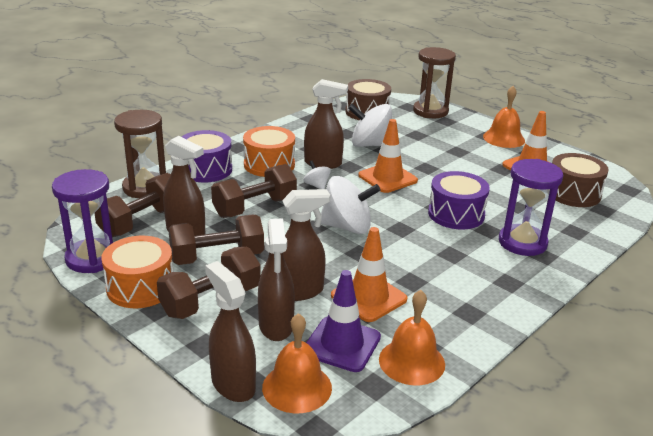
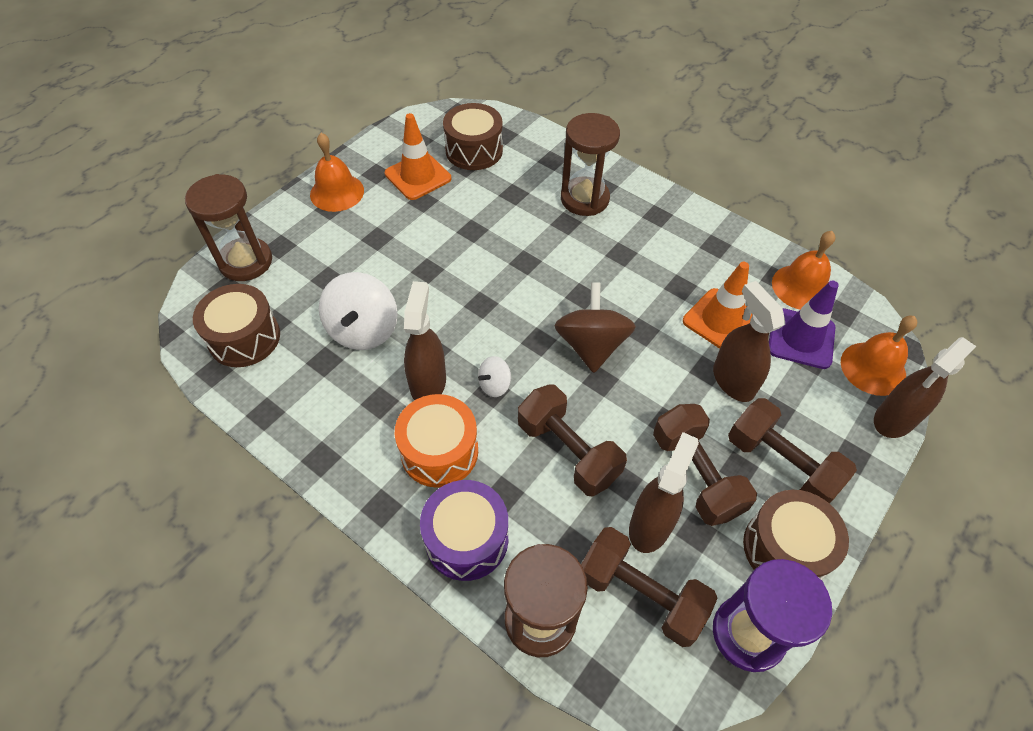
camera: 95 degrees left, 25 degrees up
(140, 287) = (785, 548): orange drum -> brown drum
(276, 326) = (797, 395): brown spray bottle -> none
(347, 227) = (591, 345): white spinning top -> brown spinning top
(387, 178) = (462, 309): orange traffic cone -> none
(456, 214) = (539, 246): purple drum -> none
(522, 243) = (584, 199): purple hourglass -> brown hourglass

